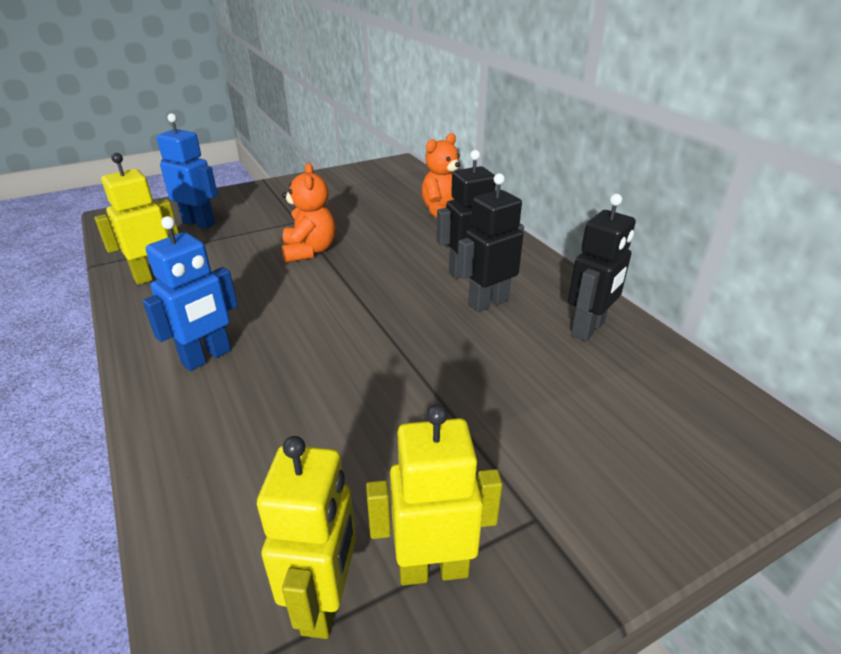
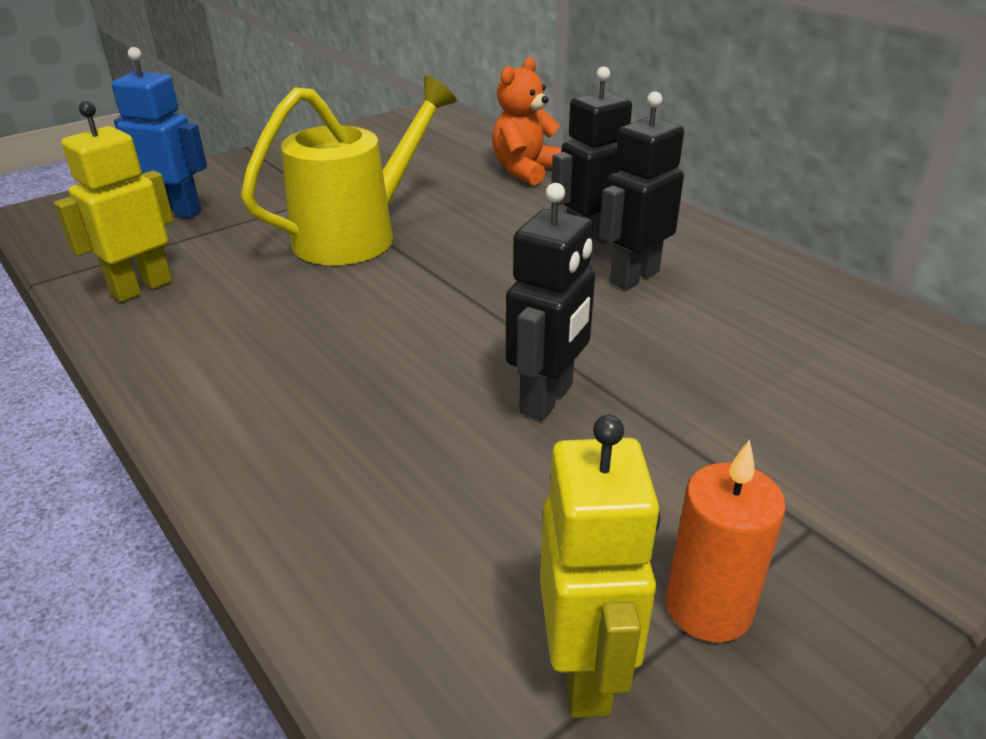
camera: 10 degrees left, 0 degrees up
(207, 357) = (272, 387): blue robot -> none
(309, 251) = (358, 234): orange teddy bear -> yellow watering can
(433, 568) = (708, 607): yellow robot -> orange candle
(588, 329) = (776, 296): black robot -> black robot (547, 399)

